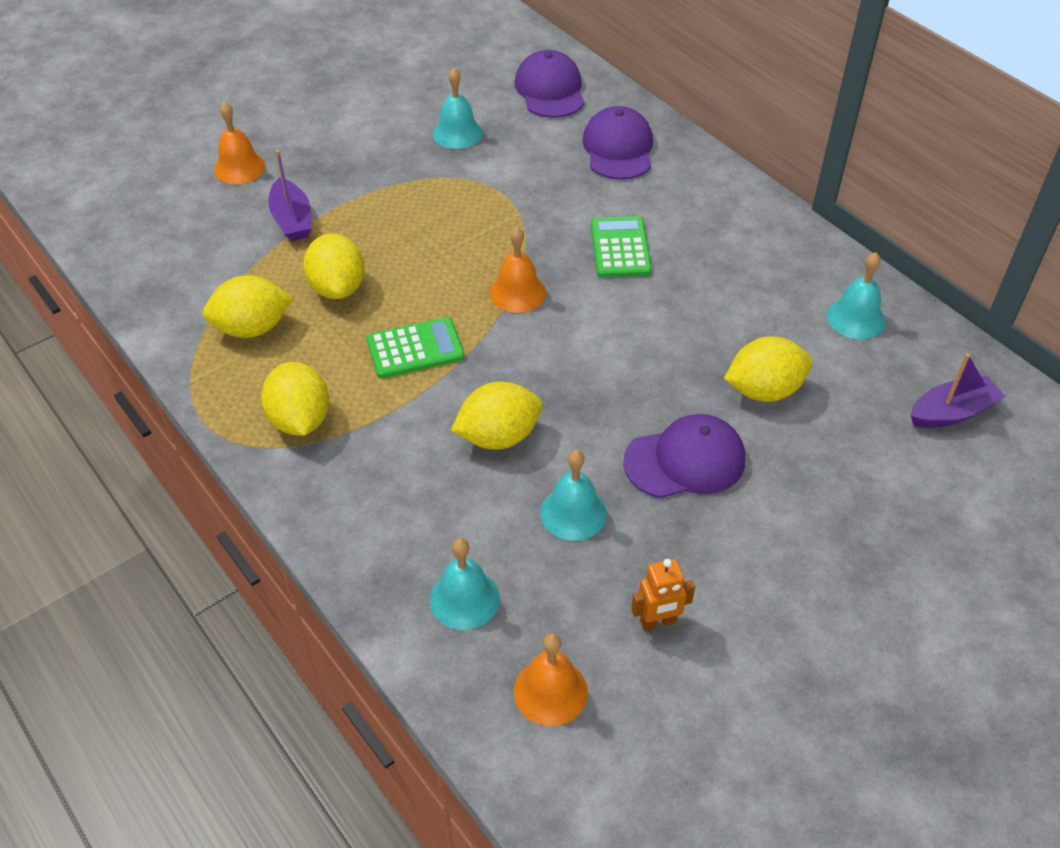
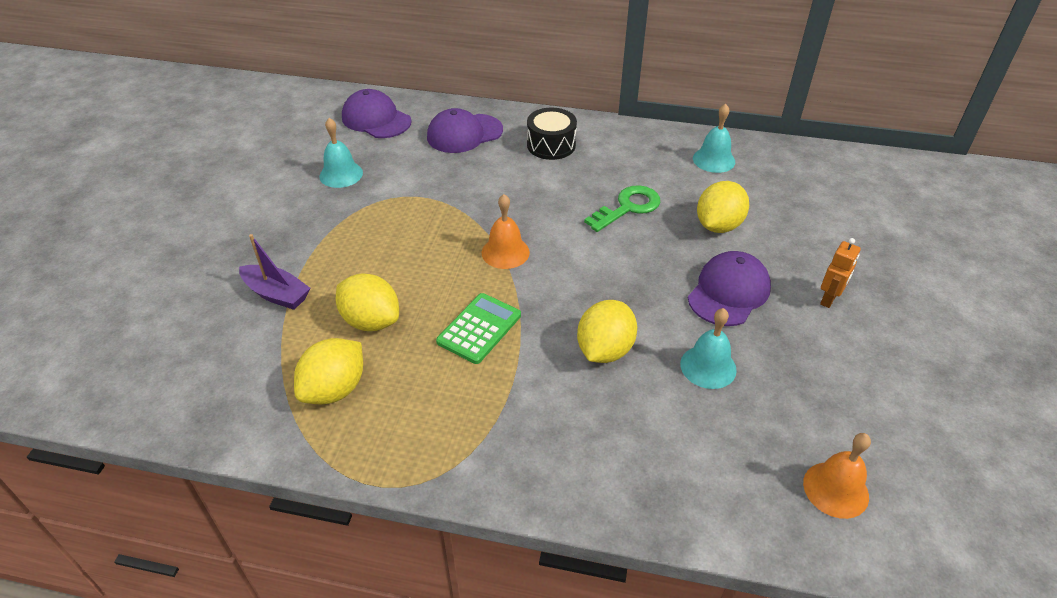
camera: 40 degrees left, 5 degrees down
(239, 167) = (185, 280): orange bell -> none
(300, 420) = (453, 431): yellow lemon -> none
(464, 599) = (714, 471): turquoise bell -> none
(618, 148) = (464, 134): purple cap -> purple cap turned 75 degrees counterclockwise
(620, 248) = (537, 190): green calculator -> none
(658, 622) = (834, 398): orange robot -> orange robot (829, 299)
(691, 316) = (628, 207): none -> green key
(692, 206) = (551, 145): none -> black drum
(952, 412) = (819, 182): purple boat -> none

